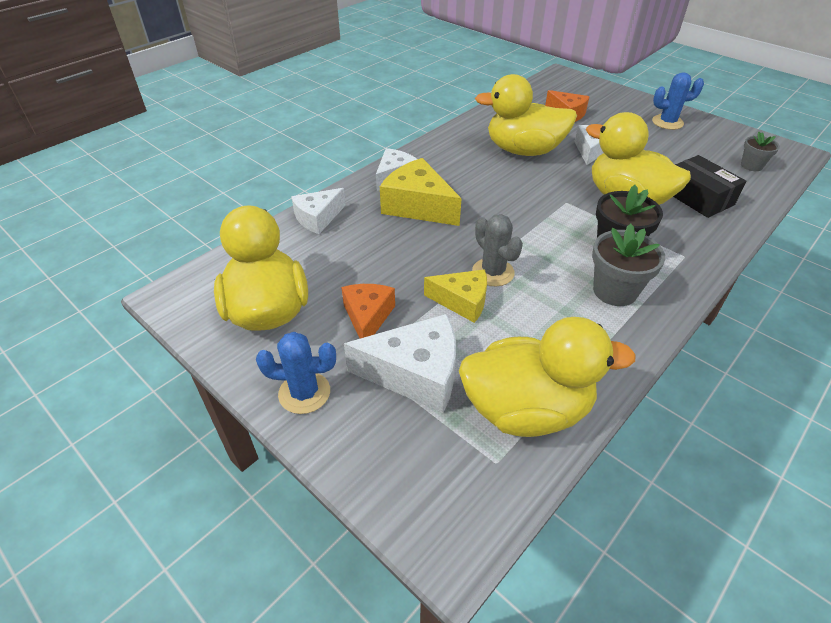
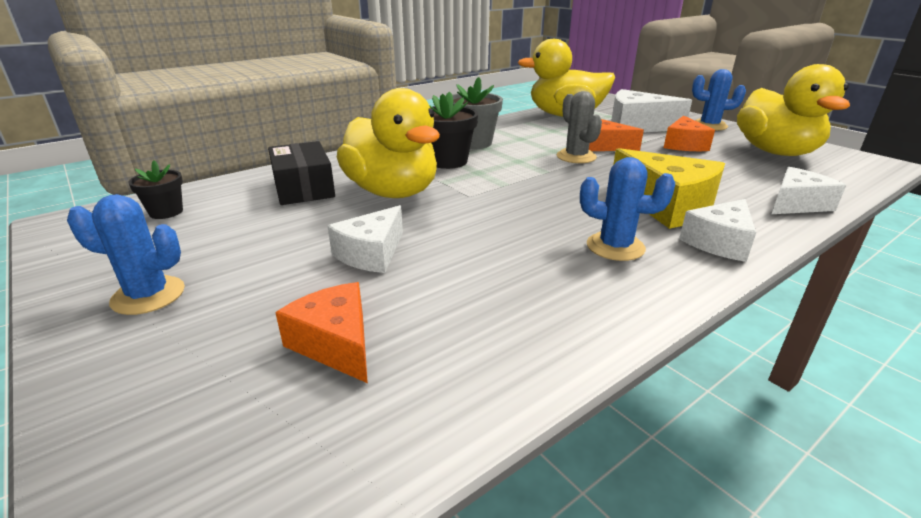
camera: 170 degrees left, 15 degrees down
(457, 167) = (615, 247): none -> blue cactus
(462, 301) = (605, 146): yellow cheese -> orange cheese
(523, 150) = (491, 264): yellow duck -> none
(751, 165) = (166, 212): grey flower pot -> black flower pot

